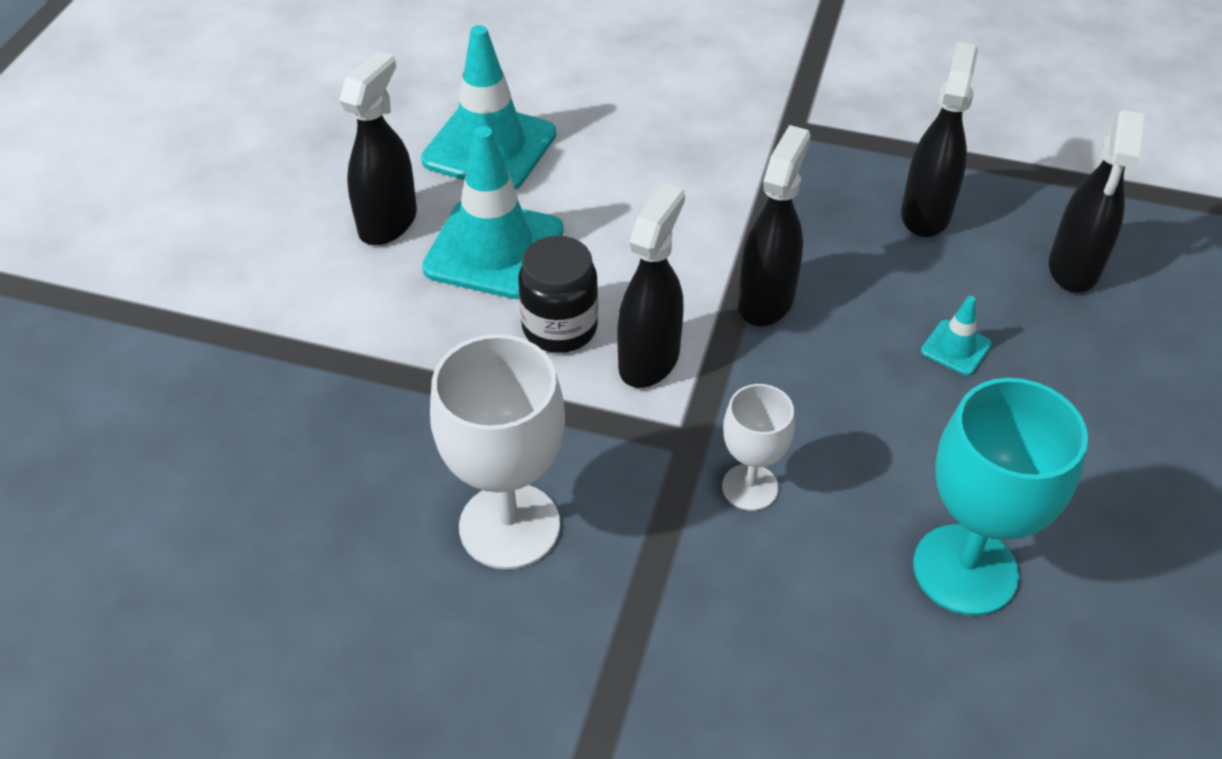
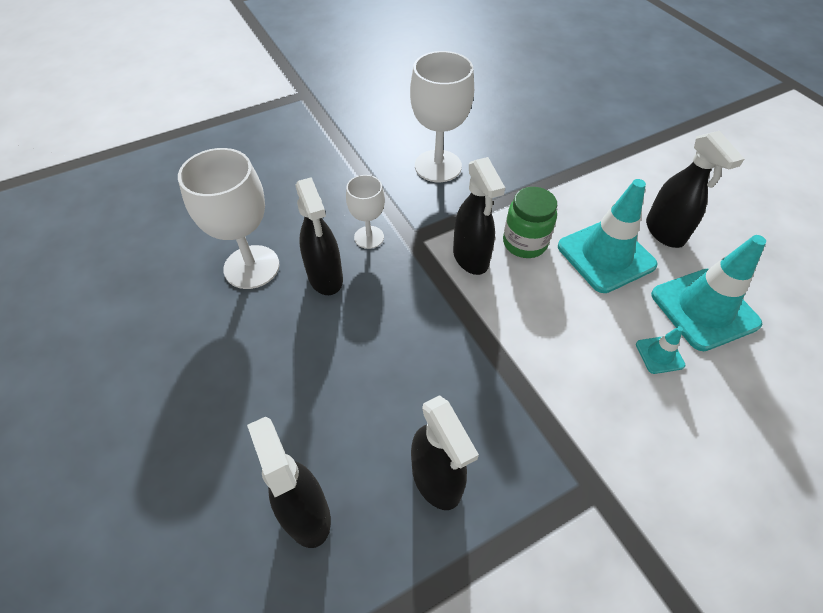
camera: 135 degrees right, 5 degrees up
(560, 328) = (524, 243): black jar -> green jar
(766, 300) = (458, 331): black spray bottle -> black spray bottle (325, 277)
(956, 348) = (336, 380): turquoise traffic cone -> turquoise traffic cone (659, 355)
(965, 570) = (251, 267): turquoise goblet -> white goblet

